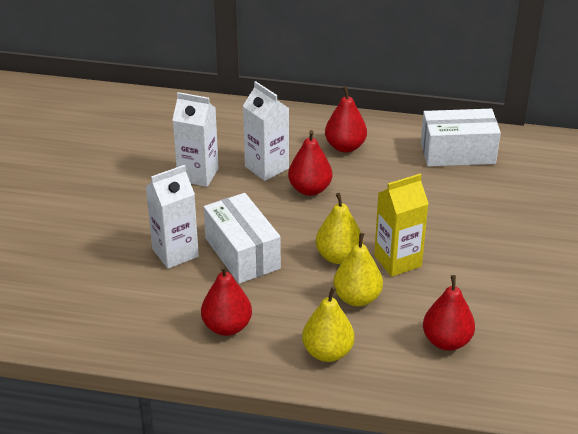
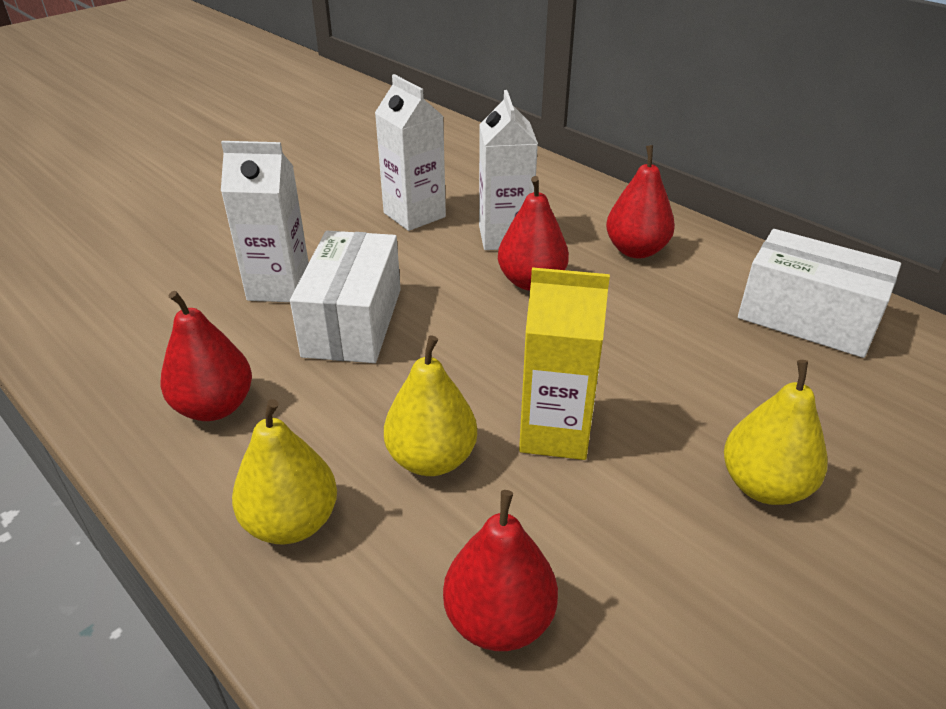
camera: 35 degrees right, 0 degrees up
(338, 256) = (473, 384): yellow pear -> yellow pear (764, 486)

